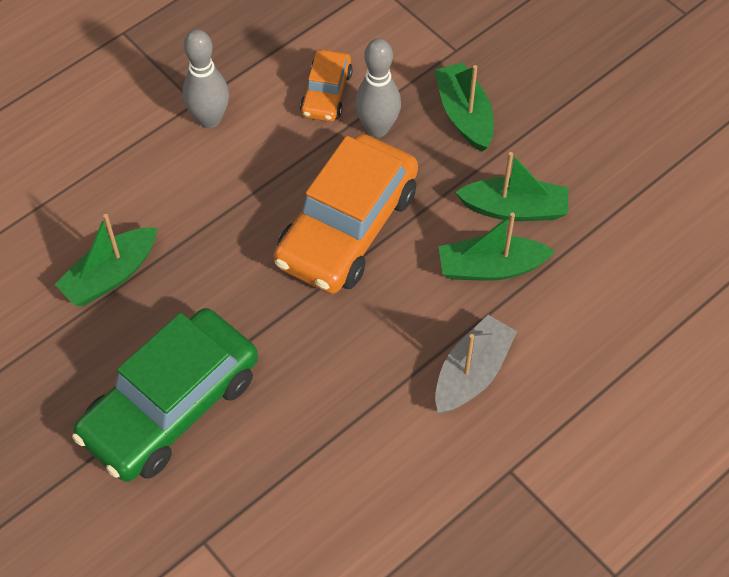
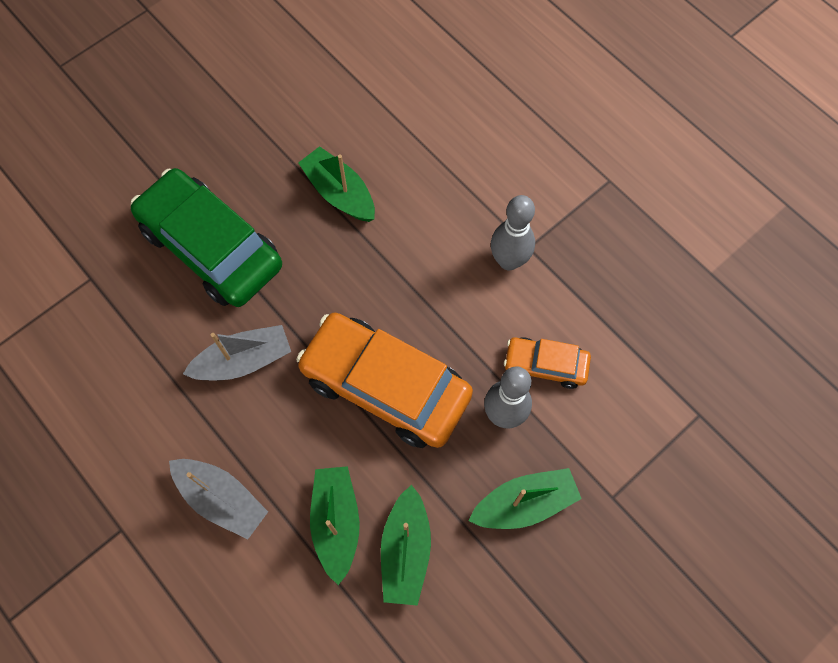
camera: 90 degrees right, 10 degrees up
(316, 362) = (243, 361): none -> grey boat

